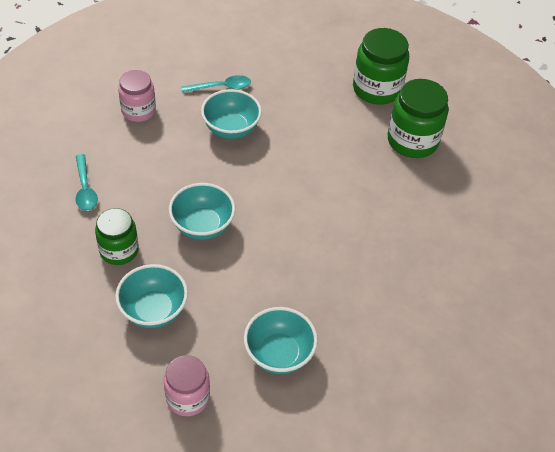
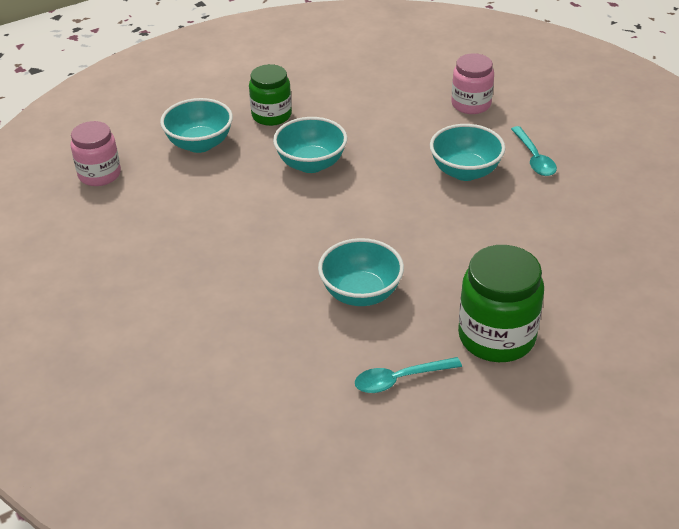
camera: 90 degrees right, 10 degrees down
(85, 189) = (348, 86): turquoise spoon -> turquoise spoon (400, 379)
(279, 354) = (144, 229): turquoise bowl -> turquoise bowl (361, 293)
(377, 89) = (591, 298): green jar -> none

